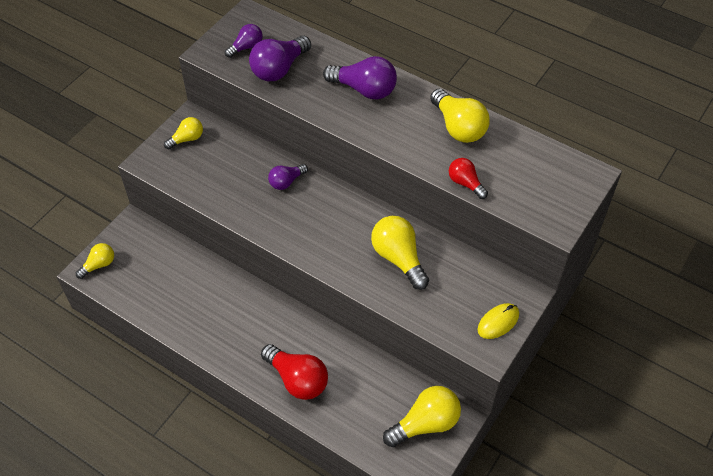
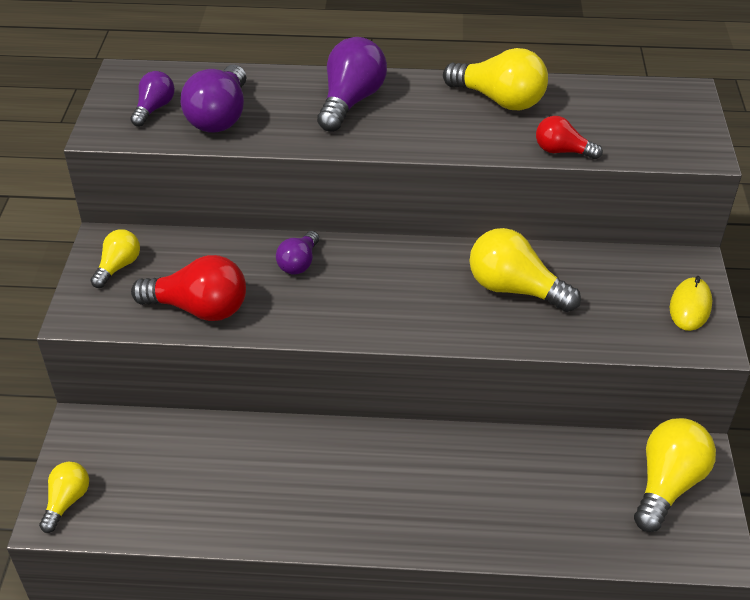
camera: 30 degrees left, 10 degrees down
(297, 379) = (468, 513): red light bulb -> red light bulb (199, 308)
(364, 89) = (351, 101): purple light bulb -> purple light bulb turned 60 degrees counterclockwise

